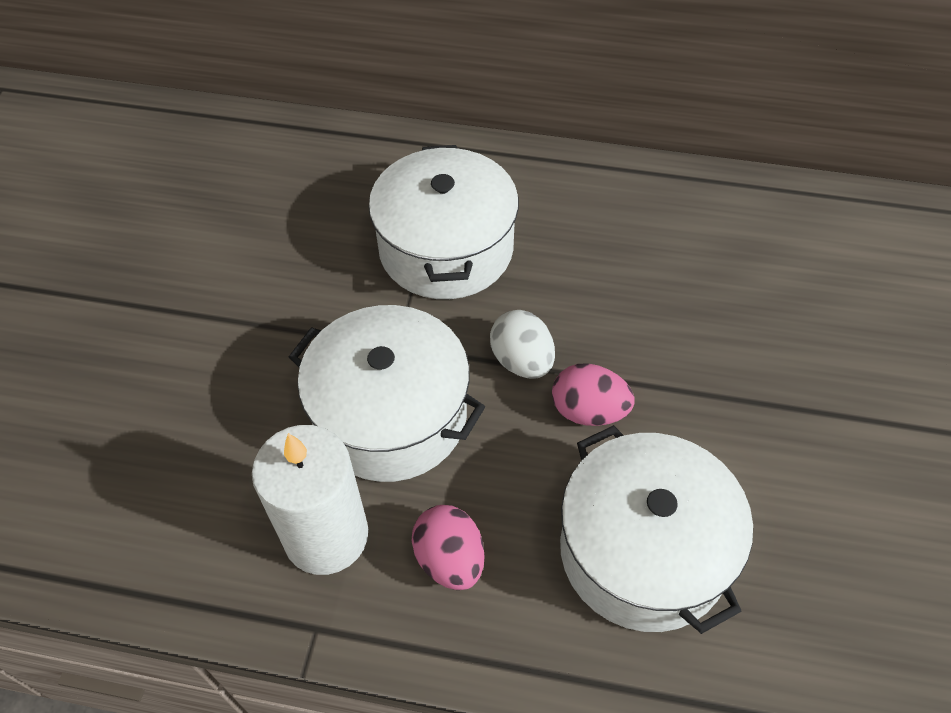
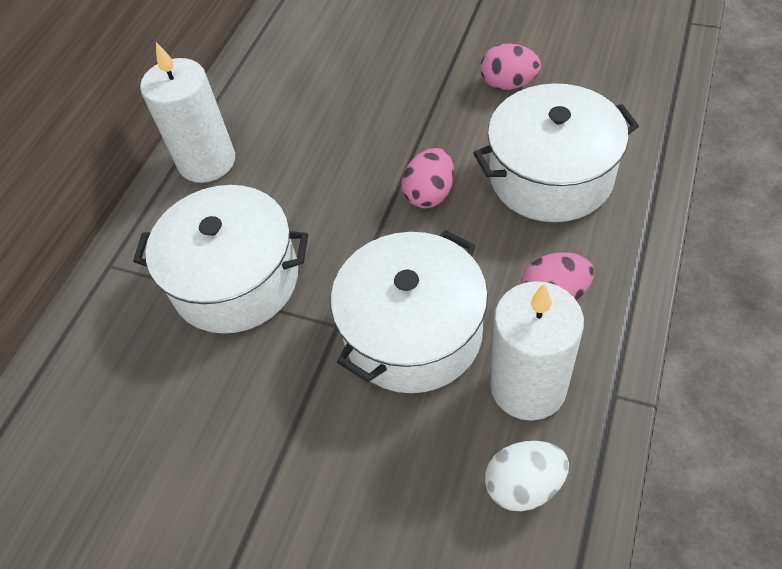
camera: 75 degrees left, 0 degrees up
(522, 361) = (374, 233): white egg -> white egg (524, 485)
(601, 191) = (207, 161): none -> white candle
(809, 488) = (508, 84): none -> pink egg

